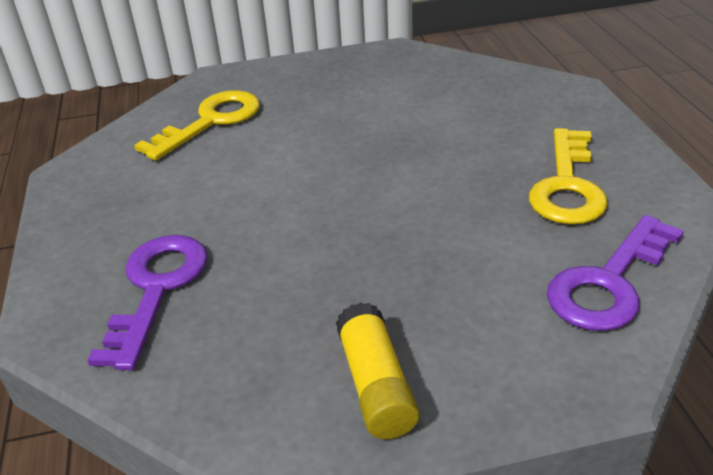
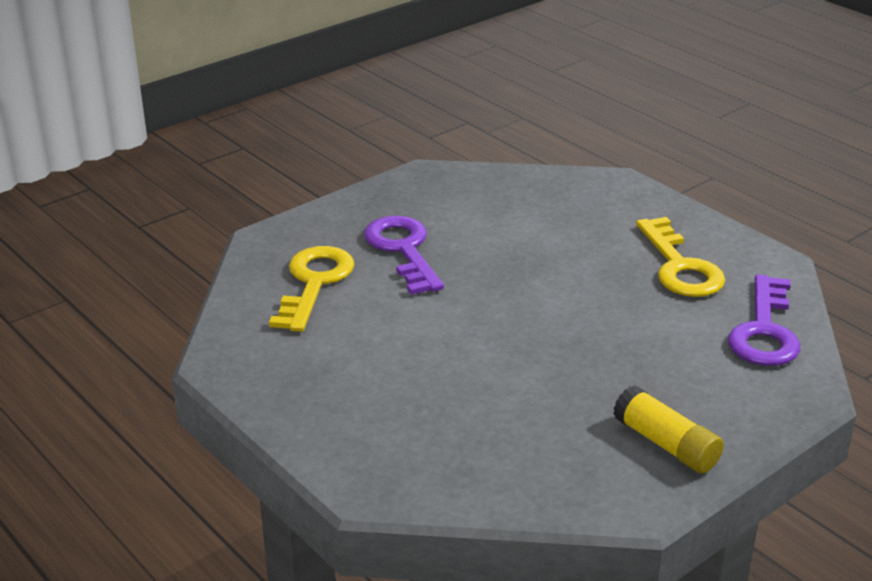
camera: 30 degrees left, 5 degrees down
(156, 289) = (428, 433): purple key -> purple key (403, 250)

